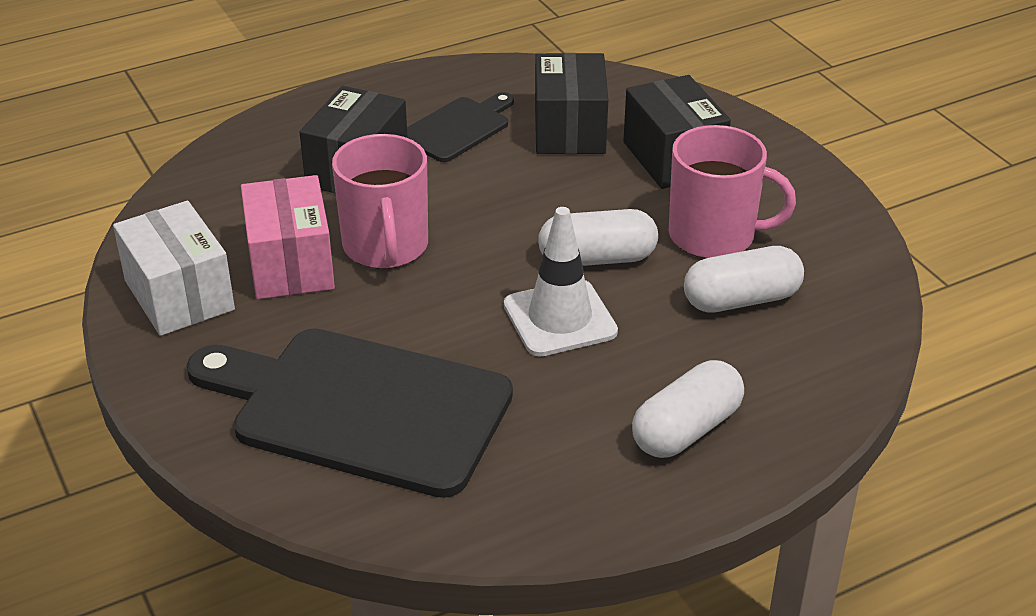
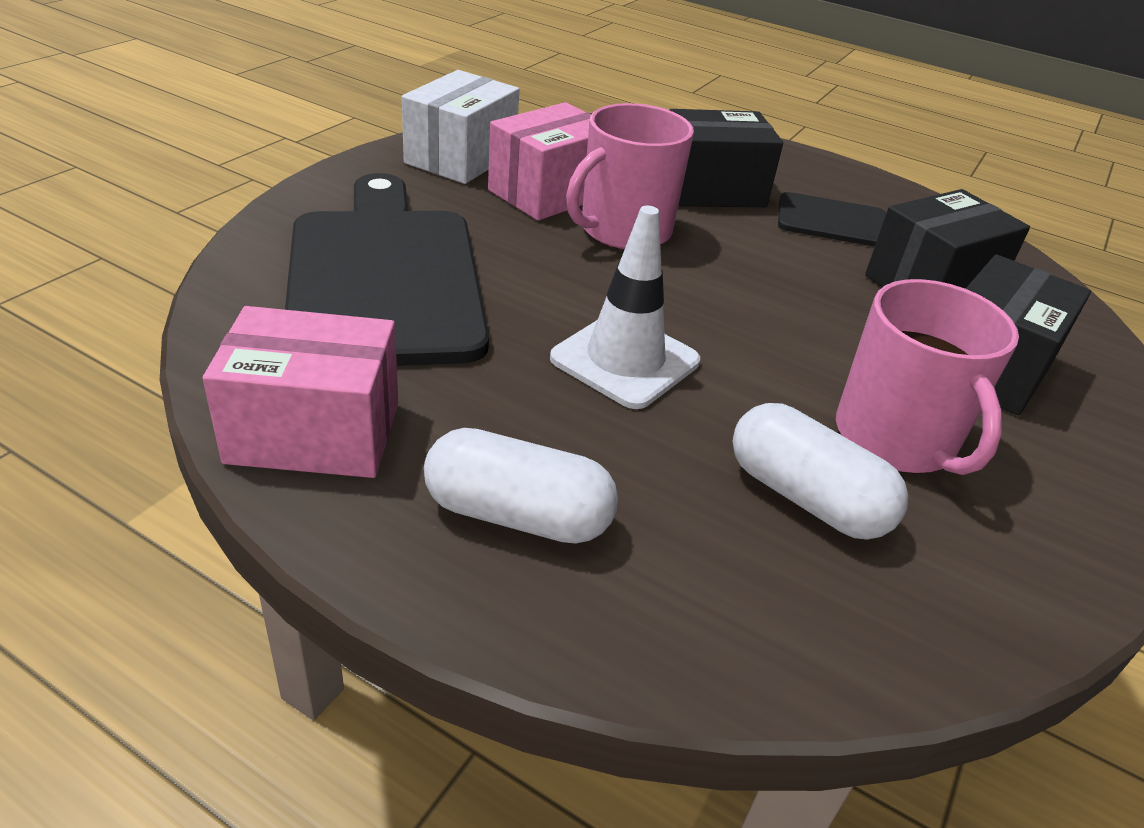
camera: 55 degrees right, 0 degrees up
(545, 503) = (314, 432): none -> pink box
(597, 259) = (750, 359): white capsule -> none

